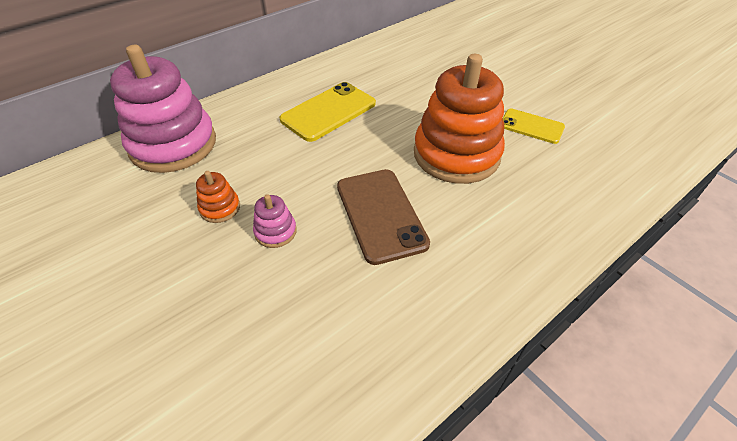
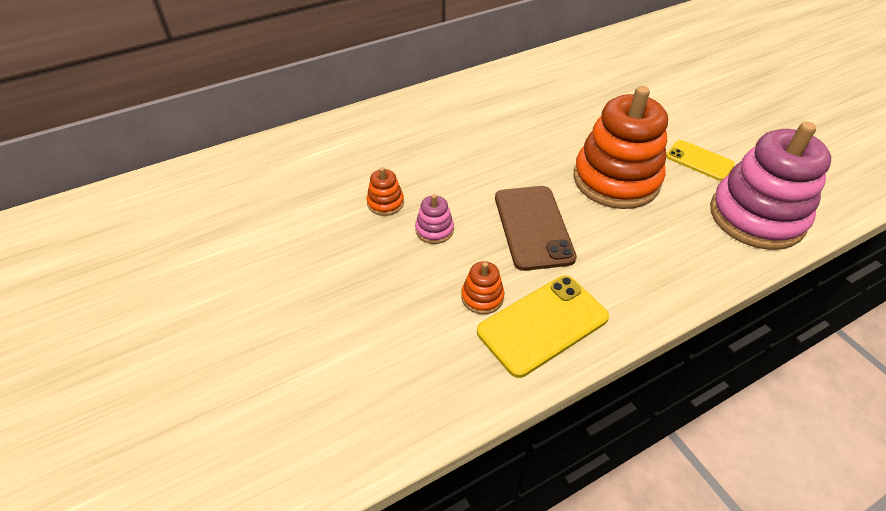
camera: 10 degrees right, 0 degrees up
(173, 145) = (344, 140): pink stacking toy -> pink stacking toy (756, 217)
(328, 112) = (494, 123): yellow phone -> yellow phone (542, 324)
(334, 303) = (482, 297): none -> orange stacking toy

